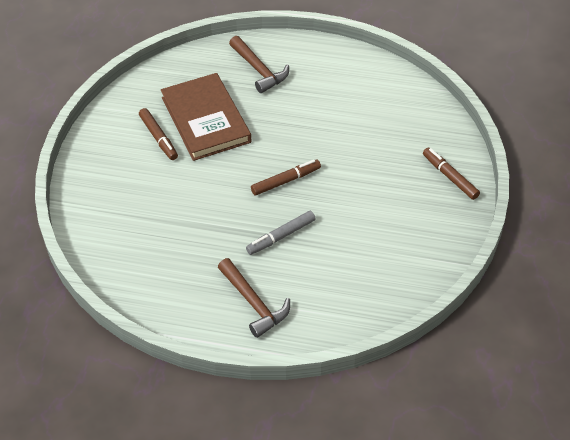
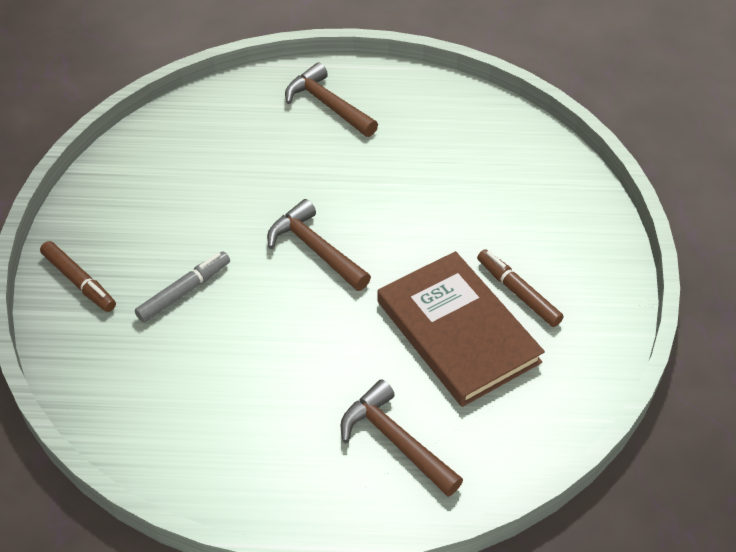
camera: 170 degrees right, 0 degrees up
(281, 236) = (309, 177): grey marker -> grey marker (184, 291)
(286, 181) = (315, 249): brown marker -> brown hammer

